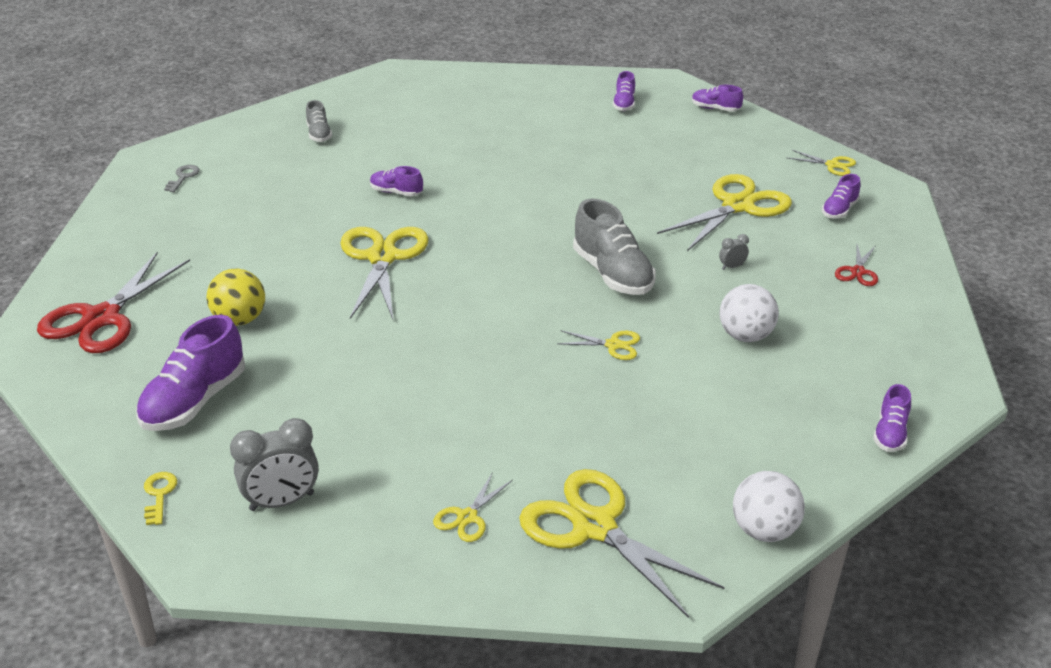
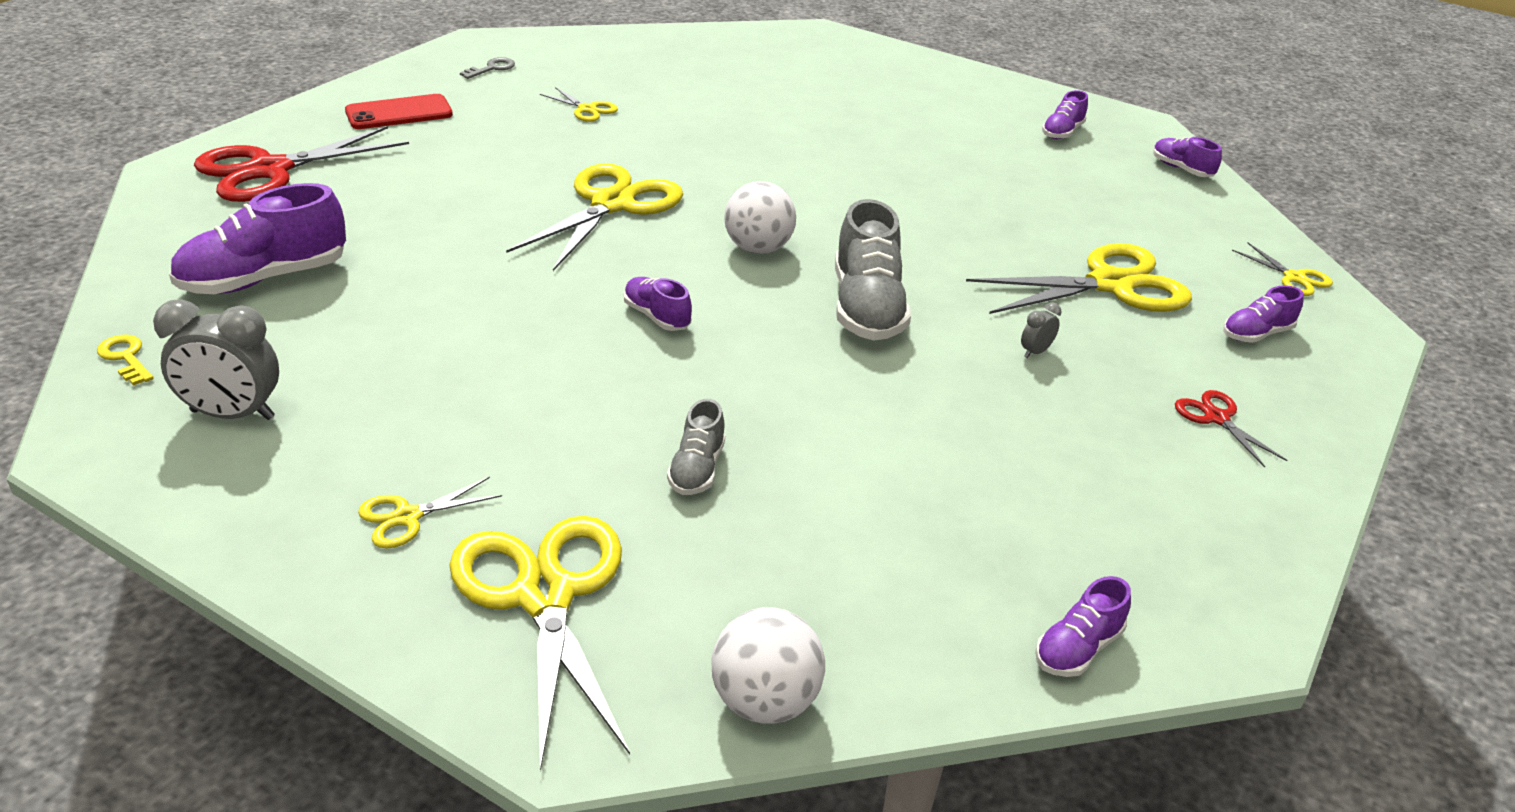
camera: 25 degrees right, 0 degrees up
(151, 238) = (399, 113): none -> red phone
(159, 495) = (126, 358): yellow key -> yellow key turned 60 degrees counterclockwise
(240, 320) = (397, 216): yellow ball -> none
(319, 134) = (672, 68): grey shoe -> grey shoe (697, 469)
(396, 192) = (696, 145): purple shoe -> purple shoe (657, 317)
(613, 345) = (787, 388): yellow scissors -> yellow scissors (587, 109)
(732, 267) = (1035, 352): grey clock -> grey clock turned 45 degrees counterclockwise
(745, 336) = (976, 440): white ball -> white ball (758, 248)
(857, 272) = (1216, 418): red scissors -> red scissors turned 105 degrees clockwise

